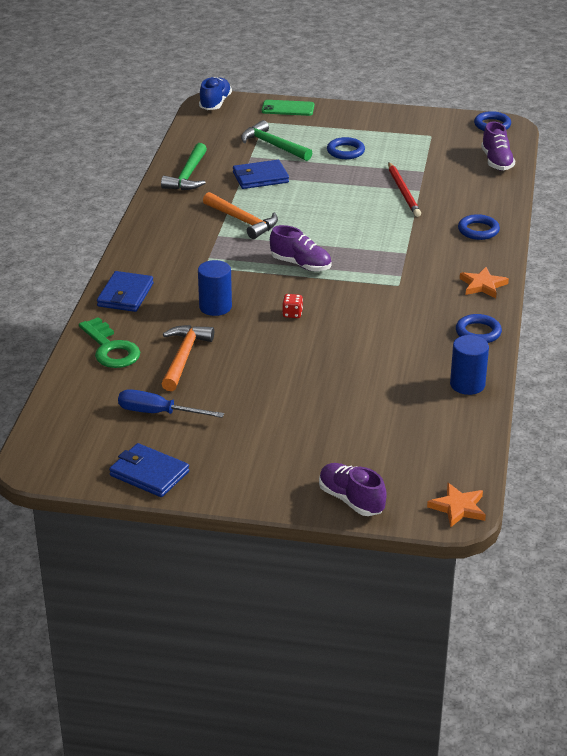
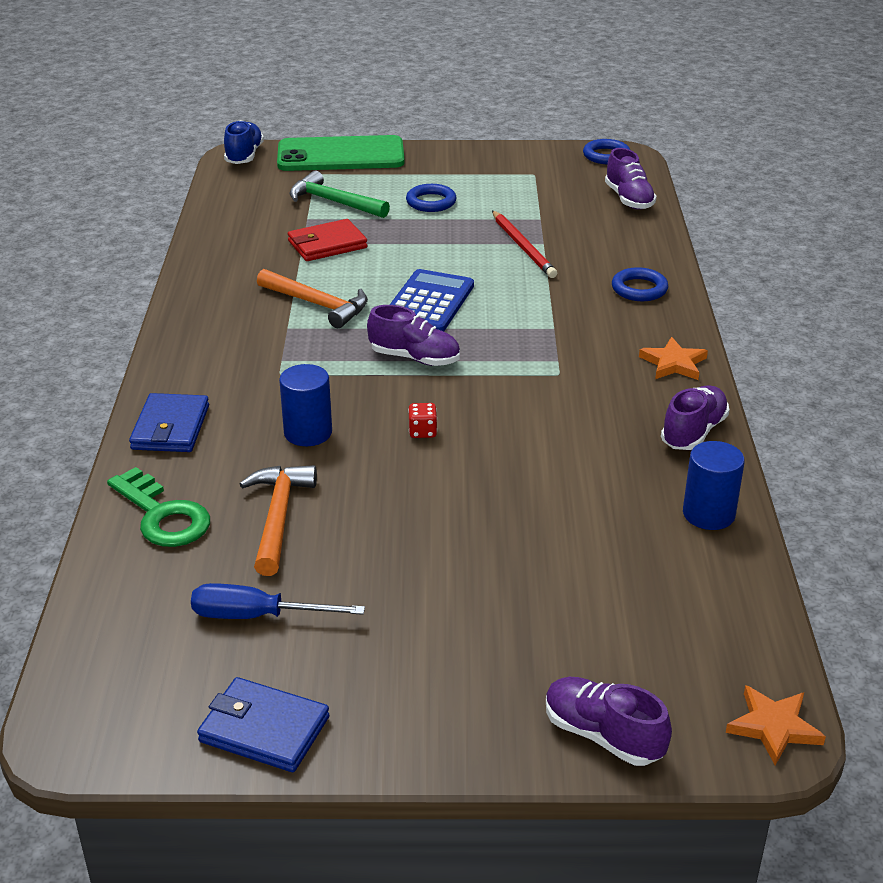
camera: 10 degrees left, 0 degrees up
(188, 176) = (228, 250): green hammer -> none
(260, 177) = (327, 244): blue wallet -> red wallet
(288, 108) = (341, 155): green phone -> green phone, size x1.88
(322, 227) = (428, 303): none -> blue calculator
(478, 332) = (693, 432): blue ring -> purple shoe

